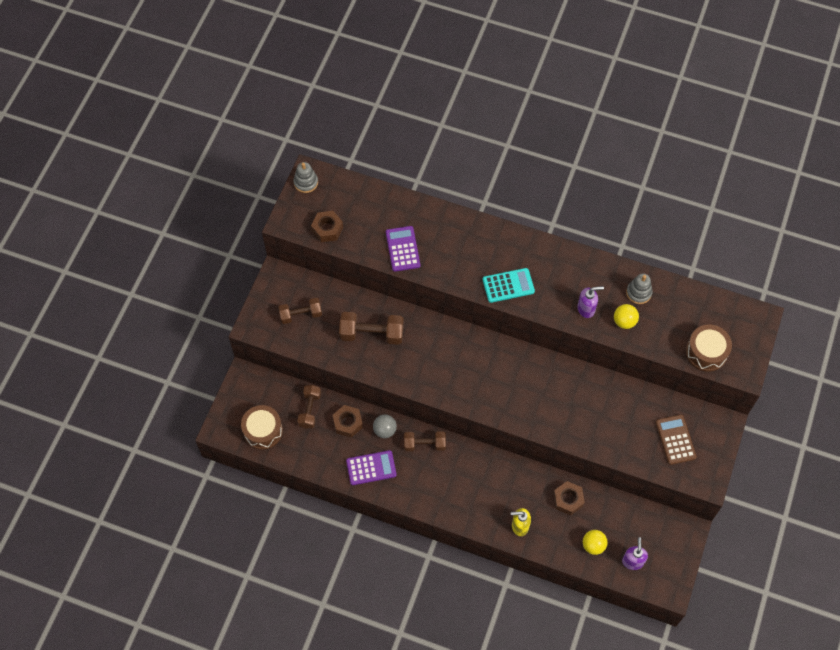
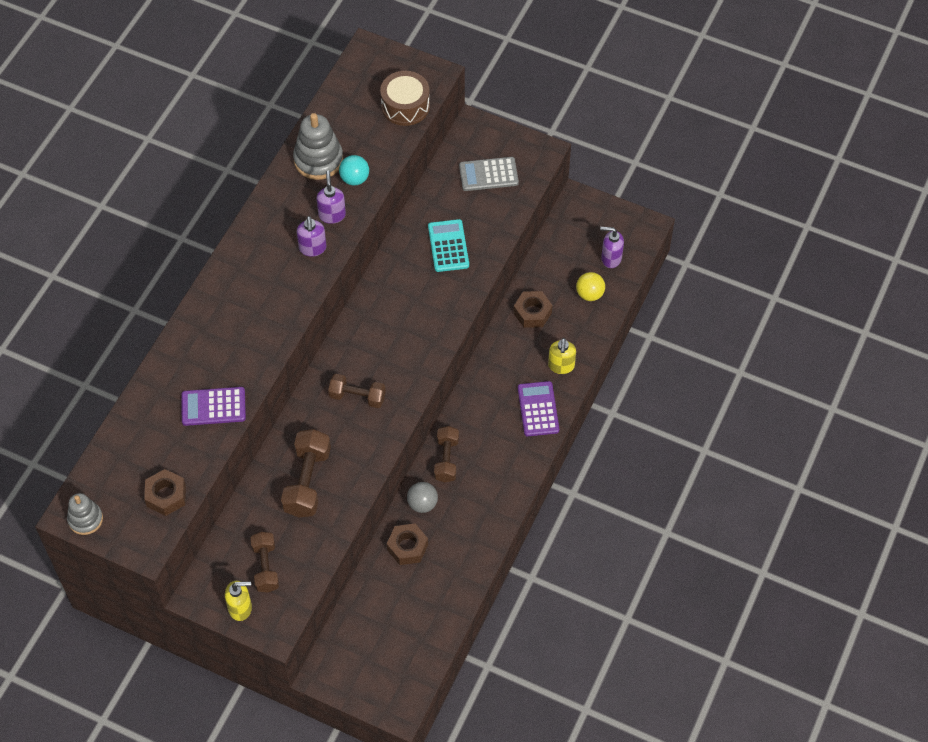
camera: 85 degrees left, 5 degrees down
(263, 431) = (407, 653): brown drum -> none
(268, 302) = (240, 608): none -> yellow soap dispenser
(310, 410) = (383, 592): brown dumbbell -> brown dumbbell (357, 397)
(371, 468) = (472, 523): purple calculator -> purple calculator (538, 409)
(508, 285) = (287, 293): turquoise calculator -> turquoise calculator (448, 246)
(552, 298) = (312, 248): none -> purple soap dispenser
(624, 321) = (354, 179): yellow ball -> turquoise ball
(638, 293) = (318, 160): grey stacking toy -> grey stacking toy, size x1.60
(675, 440) = (488, 174): brown calculator -> grey calculator

